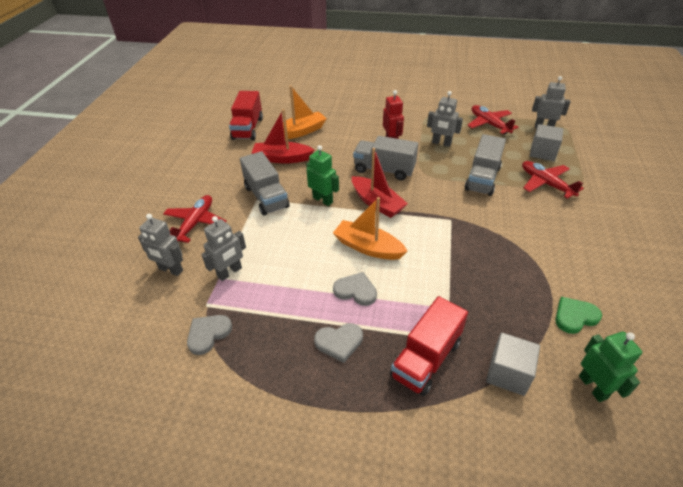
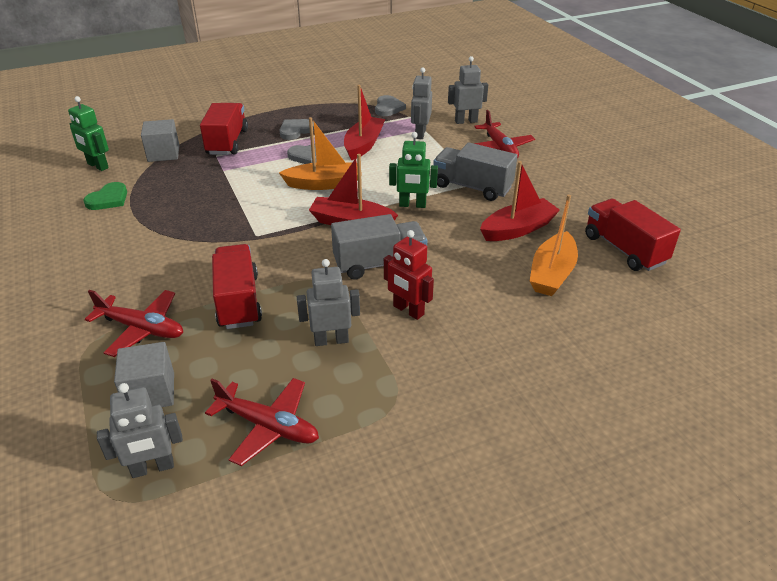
camera: 145 degrees right, 5 degrees down
(293, 282) = (363, 145): none -> red boat
(482, 179) = (238, 301): grey truck -> red truck

